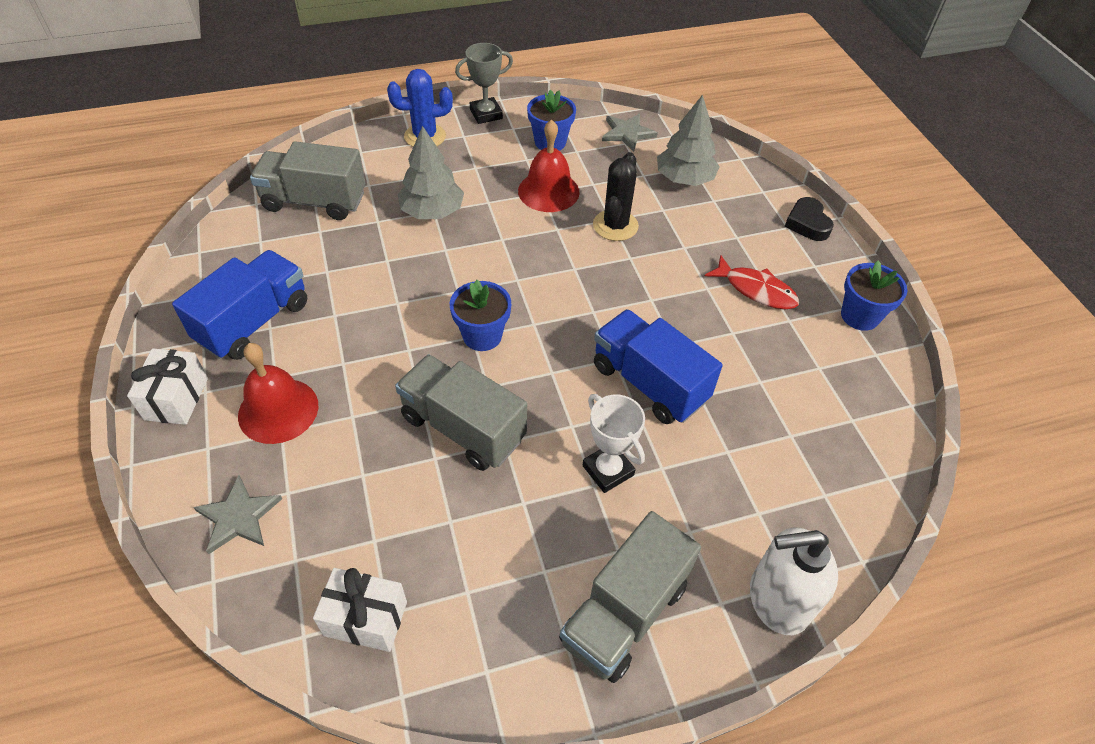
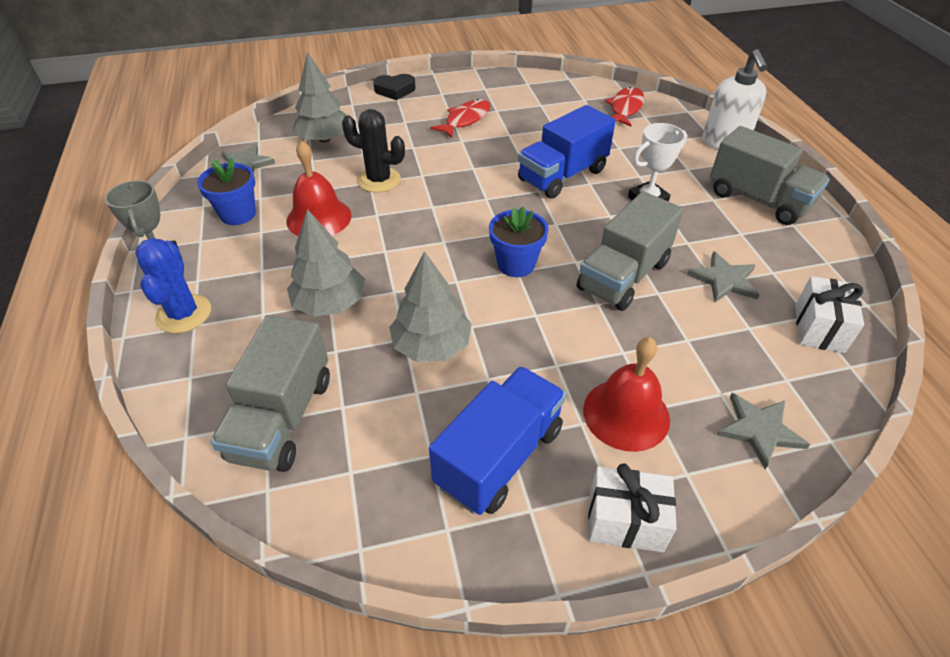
camera: 85 degrees left, 5 degrees down
(254, 322) = (499, 456): blue truck -> blue truck turned 90 degrees clockwise
(376, 277) = (432, 345): none -> grey tree
(453, 530) = (724, 280): none -> grey star
(842, 471) = (625, 108): none -> red fish
(859, 316) = (493, 84): blue flower pot -> none

